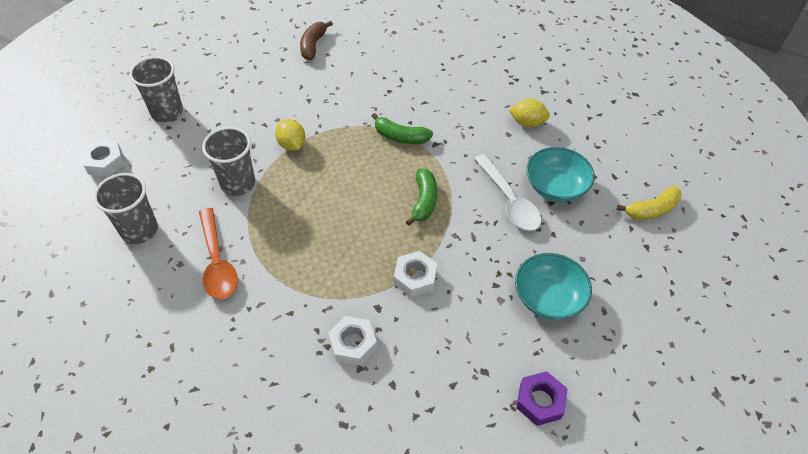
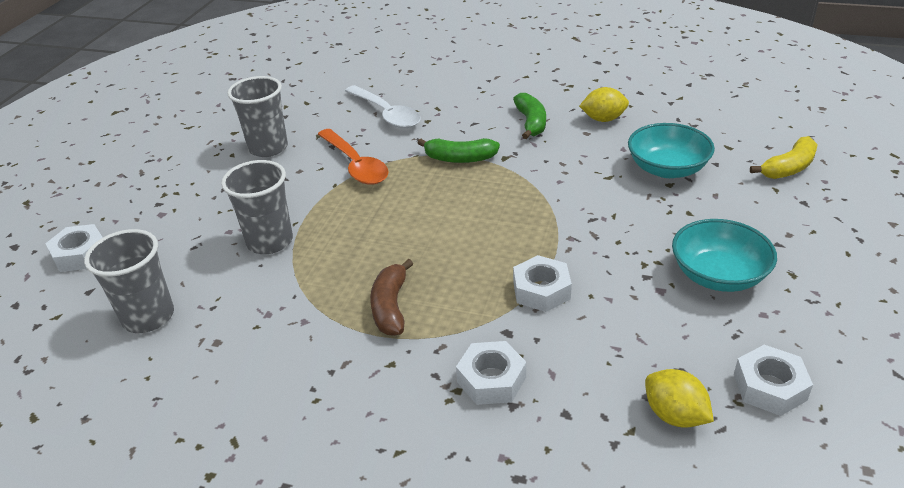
camera: 10 degrees left, 15 degrees down
(167, 112) = (152, 189): grey cup -> grey cup (268, 148)
(217, 262) = (269, 329): orange spoon -> orange spoon (355, 165)
(292, 145) = (327, 191): yellow lemon -> yellow lemon (674, 415)
(313, 45) = (319, 97): brown banana -> brown banana (391, 307)
(424, 201) = (516, 212): green banana -> green banana (531, 123)
(509, 200) = (619, 191): white spoon -> white spoon (386, 114)
(540, 401) = (769, 387): purple nut -> white nut

